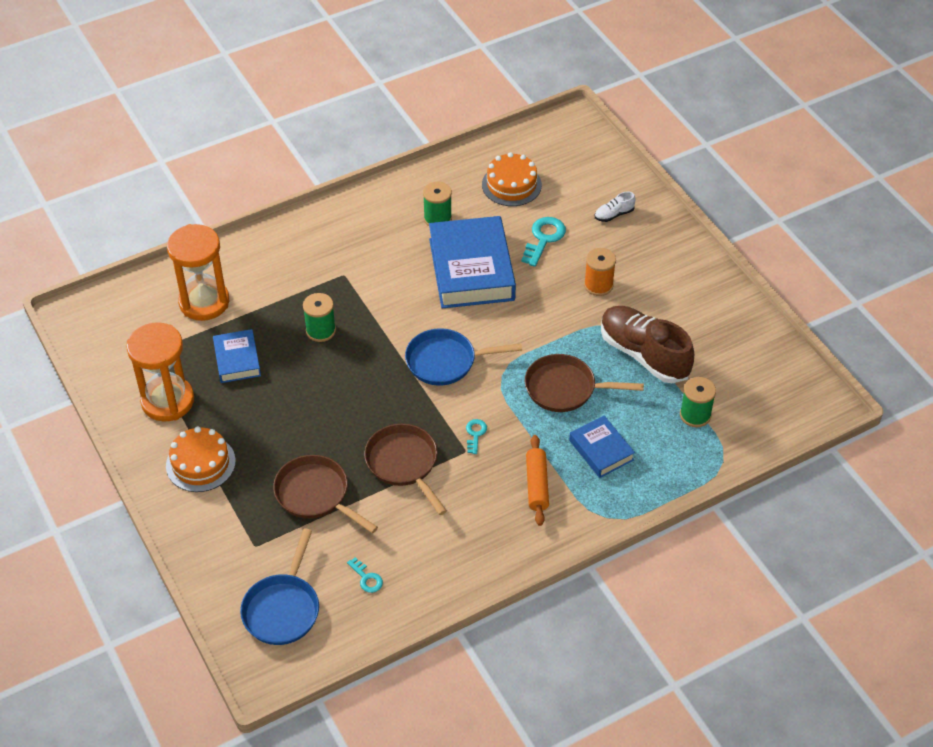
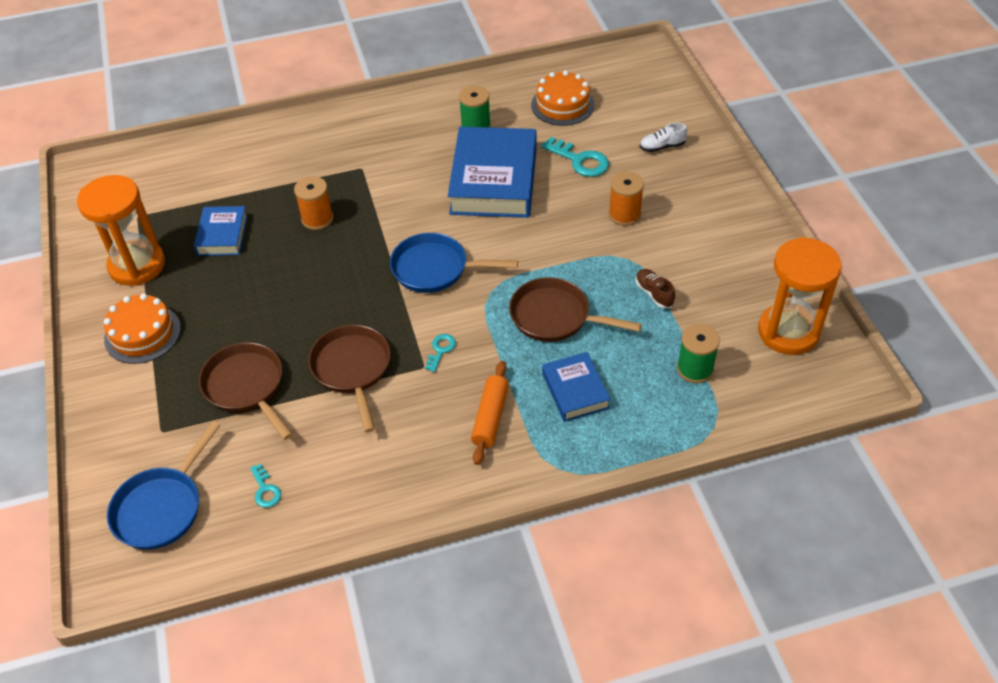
camera: 15 degrees right, 0 degrees up
(204, 302) = (213, 175): orange hourglass -> orange hourglass (788, 332)
(320, 331) = (317, 219): green spool -> orange spool
(544, 238) = (580, 160): turquoise key -> turquoise key turned 90 degrees clockwise
(643, 354) = (654, 294): brown shoe -> brown shoe, size x0.43

